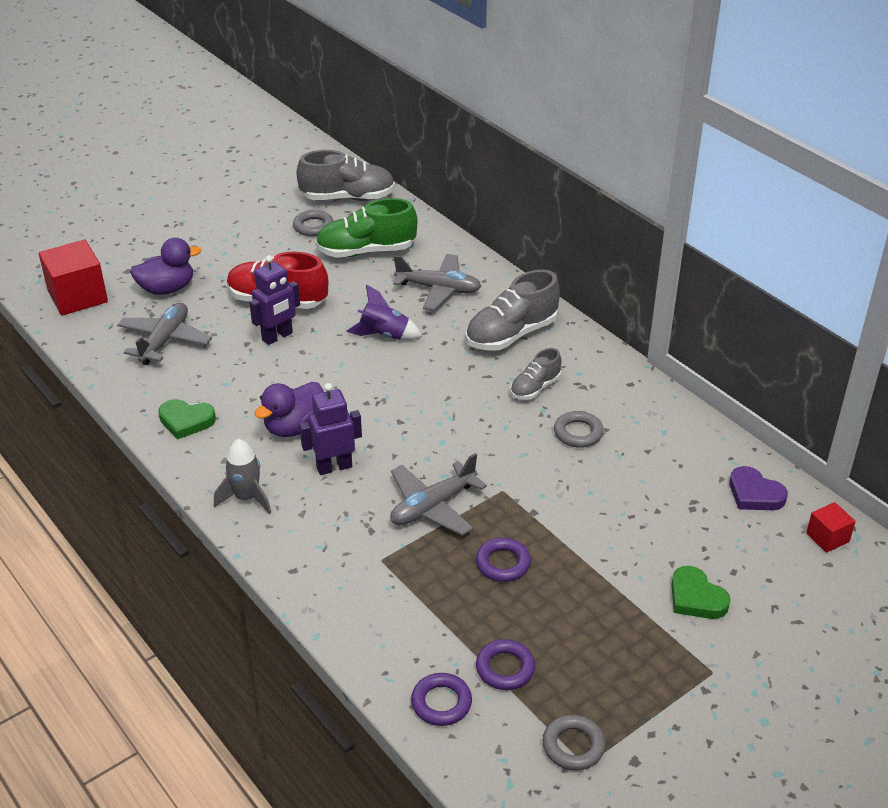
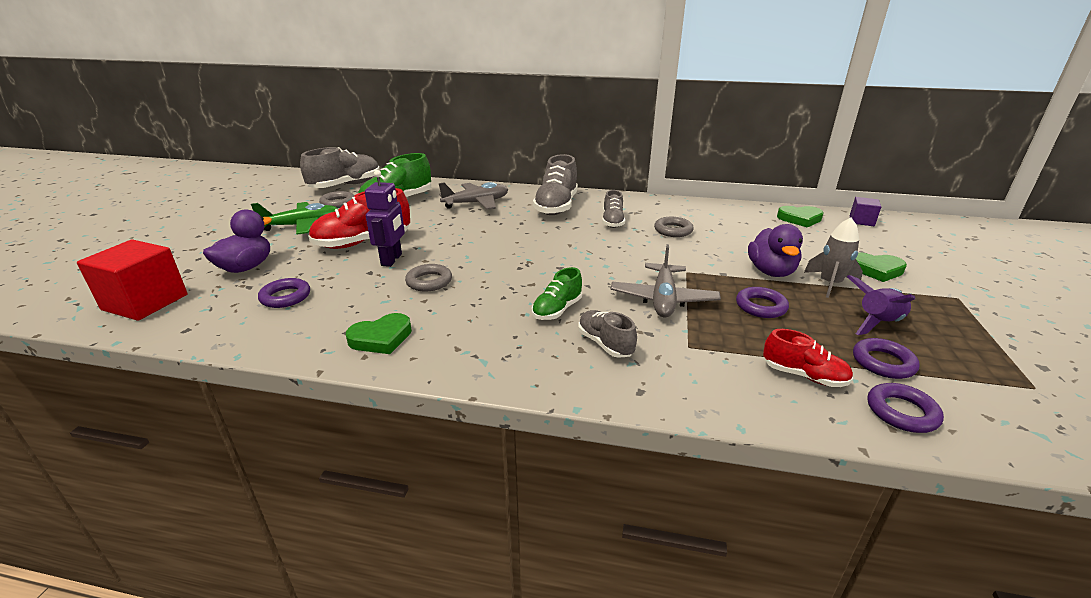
camera: 40 degrees left, 10 degrees down
(165, 340) = (285, 297): grey plane -> purple ring
(246, 498) = (518, 363): grey rocket -> grey rocket (830, 284)
(253, 249) = (302, 225): none -> green plane
(294, 427) = (487, 302): purple duck -> purple duck (771, 272)
(324, 519) = (605, 344): none -> grey shoe
(334, 467) = (557, 310): purple robot -> green shoe
(384, 335) = (475, 232): purple rocket -> purple rocket (877, 323)
(423, 635) = (803, 375): none -> red shoe
(573, 746) = (1007, 382): grey ring -> grey ring (429, 281)
(754, 494) = (800, 219): purple heart -> green heart
(827, 537) = (861, 221): red cube -> purple cube

